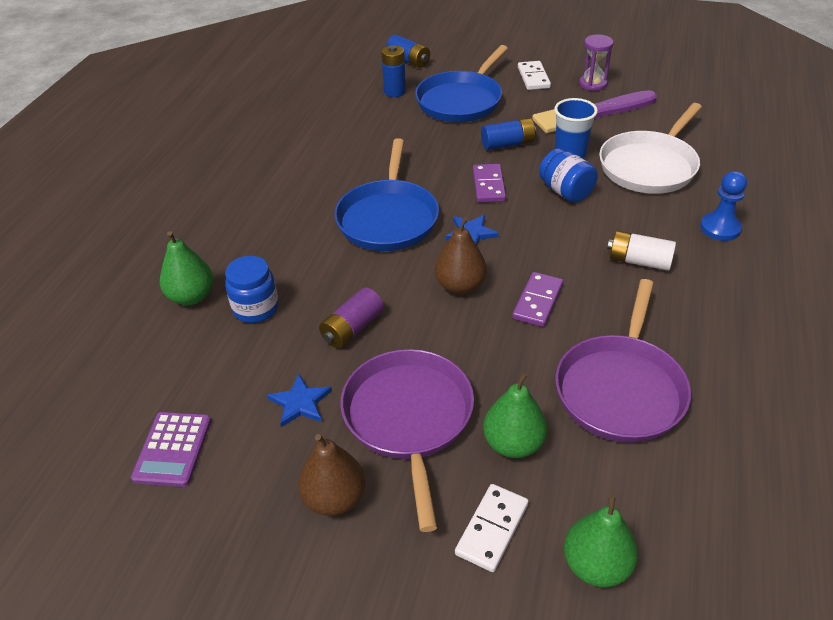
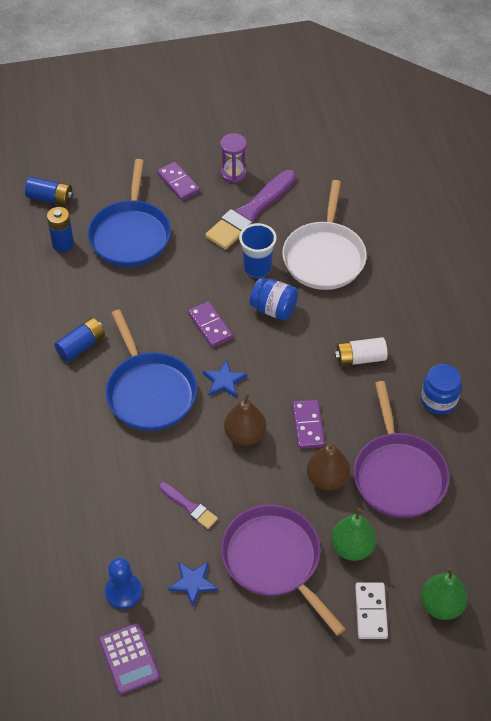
camera: 30 degrees left, 10 degrees up
(191, 297) = (44, 533): green pear -> none
(256, 308) = (103, 521): blue jar -> blue jar (438, 400)
(334, 499) = (263, 639): brown pear -> brown pear (327, 479)
(352, 328) = (189, 506): purple battery -> purple brush
(507, 144) = (200, 273): blue battery -> blue battery (81, 346)
(533, 78) = (178, 183): white domino -> purple domino
(720, 228) = (402, 303): blue pawn -> blue pawn (123, 592)

